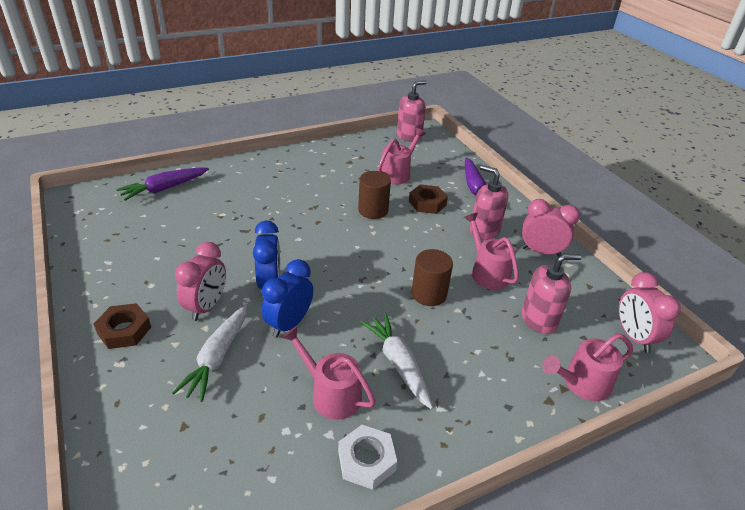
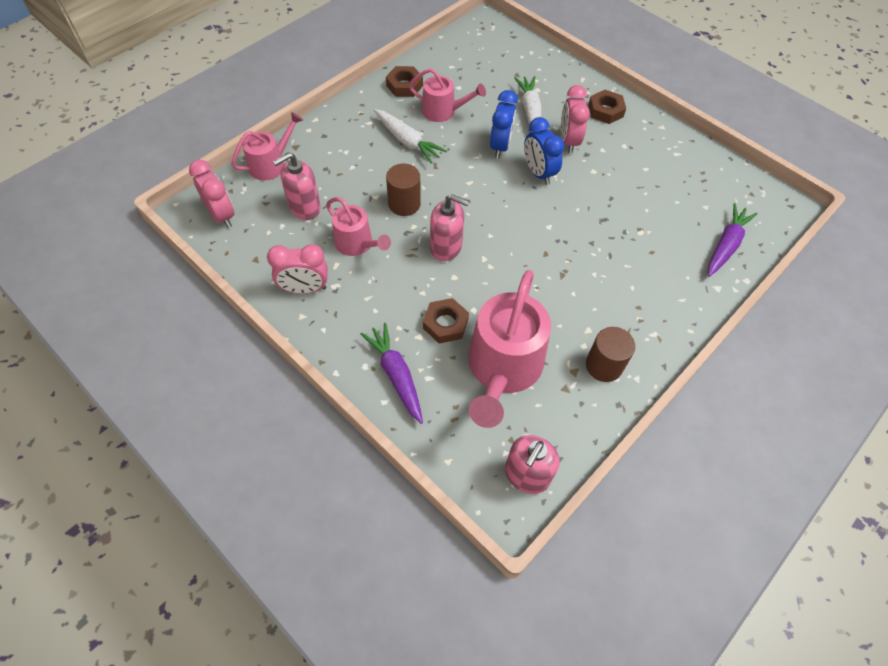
camera: 160 degrees right, 20 degrees up
(366, 460) = (404, 85): white nut -> brown nut
(373, 210) = (499, 290): brown cylinder -> brown cylinder (604, 365)
(397, 174) = (503, 368): pink watering can -> pink watering can, size x1.81
(484, 231) = (370, 300): pink soap dispenser -> pink soap dispenser (446, 247)

